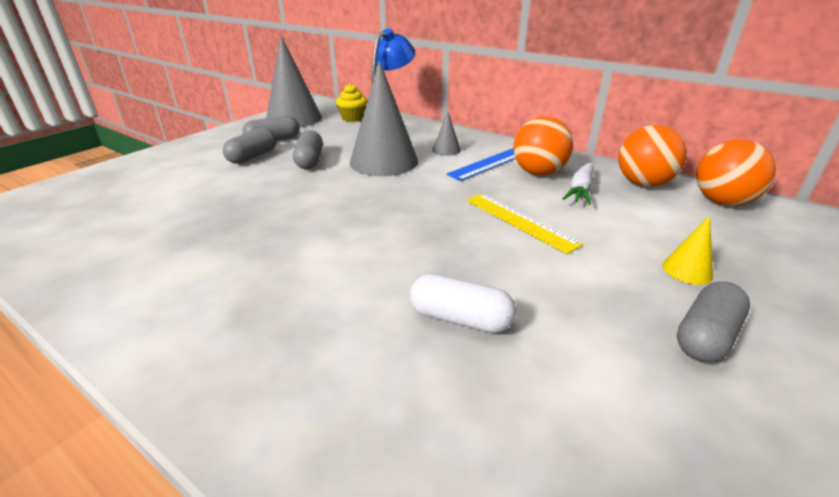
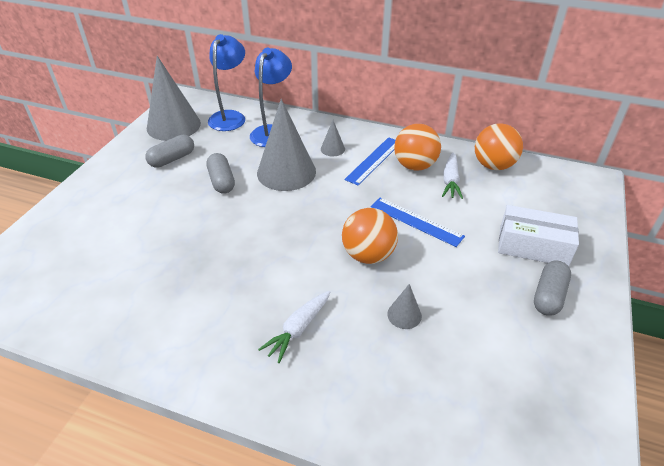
camera: 15 degrees left, 10 degrees up
(253, 156) = (167, 184): grey capsule -> none
(302, 308) = (298, 329): none -> white carrot
(353, 118) = (230, 117): yellow cupcake -> blue lamp
(460, 319) = (404, 315): white capsule -> grey cone
(520, 221) = (416, 221): yellow ruler -> blue ruler
(687, 270) = (533, 246): yellow cone -> white box
(722, 202) = (549, 176): orange ball -> orange ball (368, 255)

